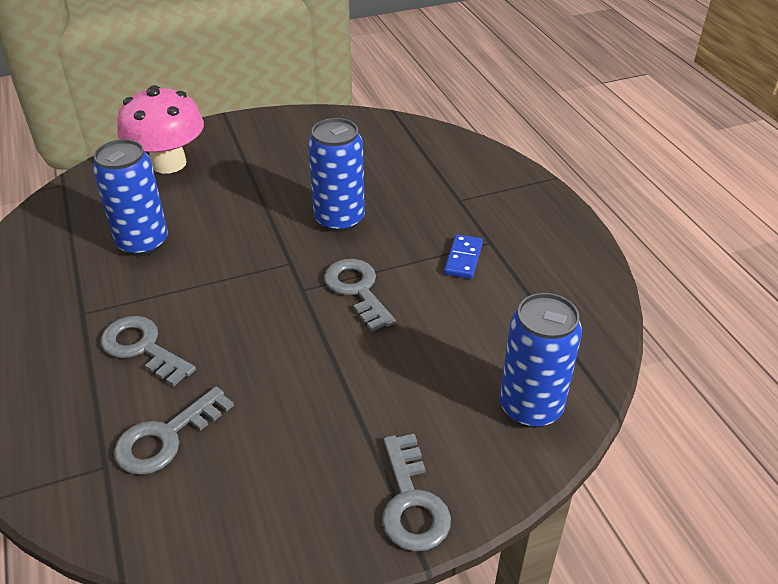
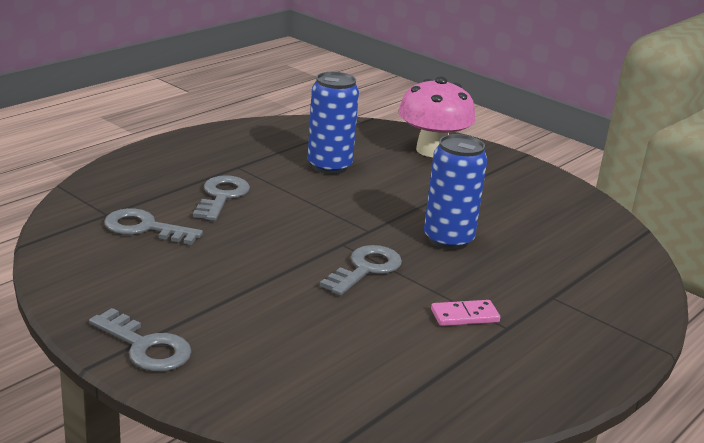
camera: 60 degrees right, 15 degrees down
(411, 502) = (146, 347): grey key -> grey key turned 105 degrees counterclockwise
(463, 258) = (465, 316): blue domino -> pink domino
(530, 407) = (296, 392): blue can -> none

